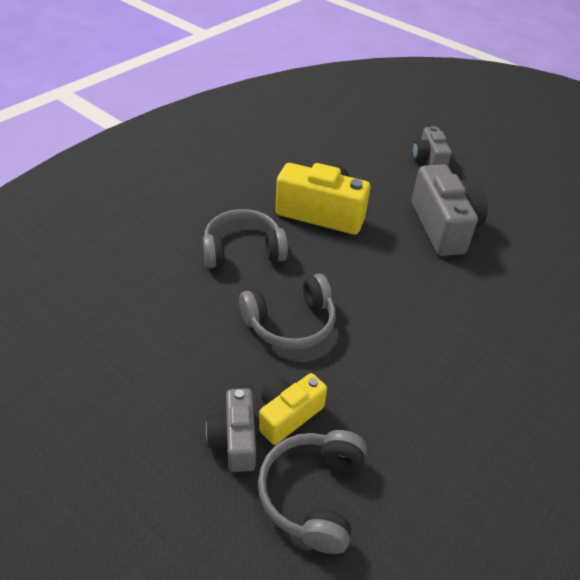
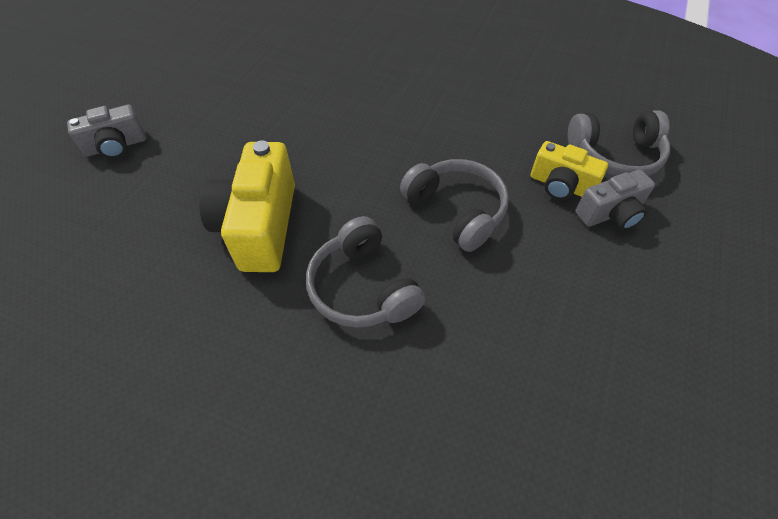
camera: 105 degrees left, 10 degrees up
(443, 227) = (254, 121): grey camera -> none

